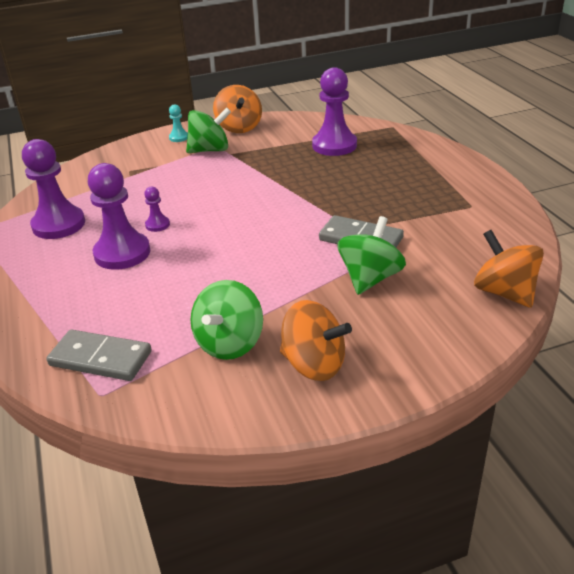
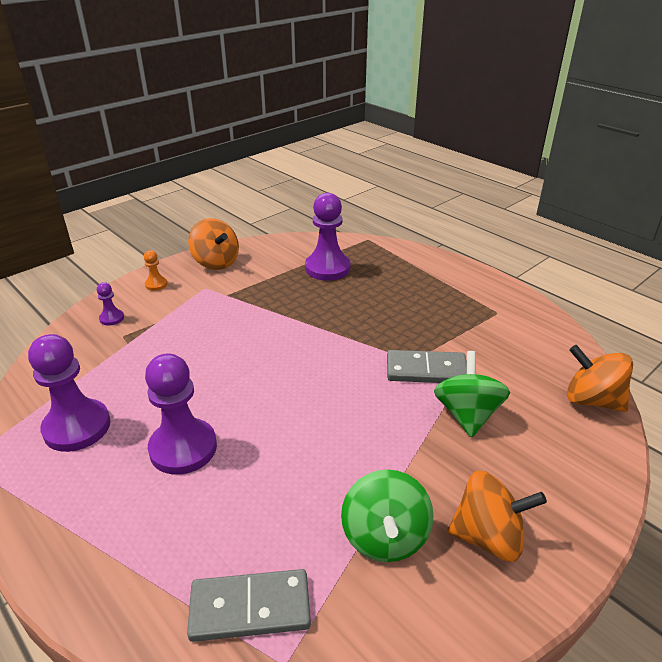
camera: 25 degrees left, 0 degrees up
(157, 225) = (202, 400): purple pawn -> purple pawn (112, 318)
(179, 137) = (156, 284): turquoise pawn -> orange pawn
(210, 150) = (201, 294): green spinning top -> none

